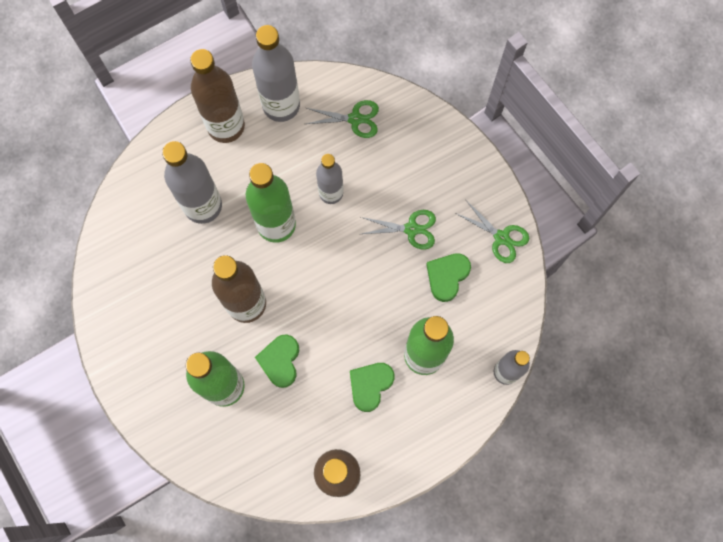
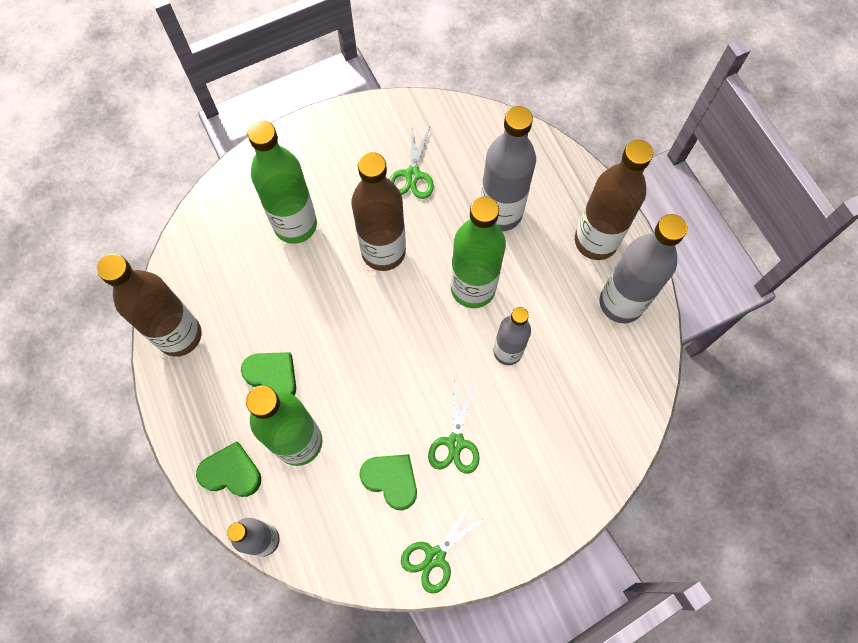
camera: 95 degrees right, 5 degrees down
(280, 361) = (314, 282): green heart -> green heart (231, 472)
(355, 119) = (602, 387): green scissors -> green scissors (412, 175)

